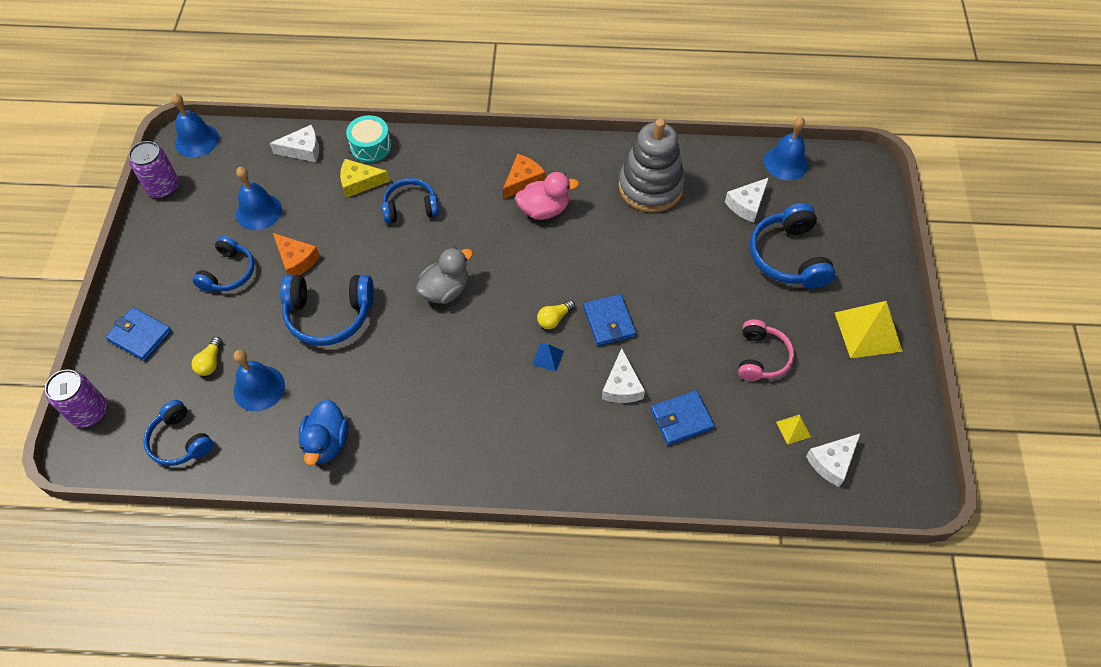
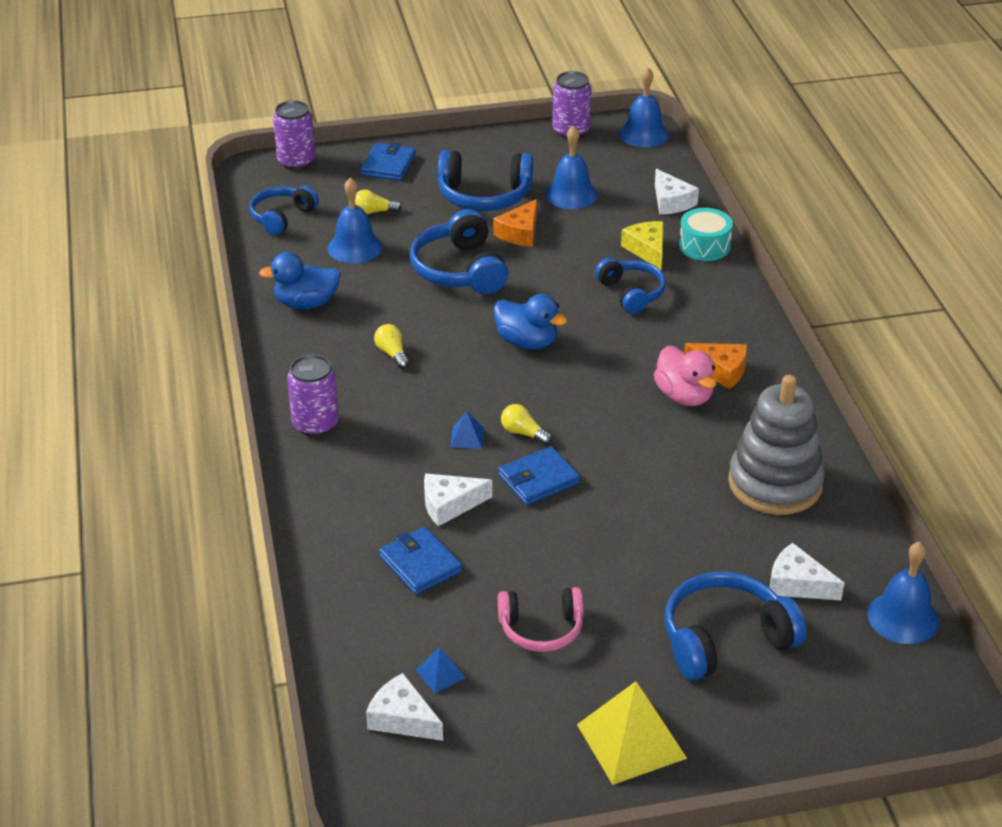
camera: 75 degrees right, 20 degrees down
(228, 272) = (484, 196): blue headphones -> blue headphones, size x1.51
(424, 388) = (392, 354): none -> yellow light bulb
(445, 290) = (527, 342): grey duck -> blue duck
(497, 463) = (315, 424): none -> purple can
(793, 429) = (440, 673): yellow pyramid -> blue pyramid

